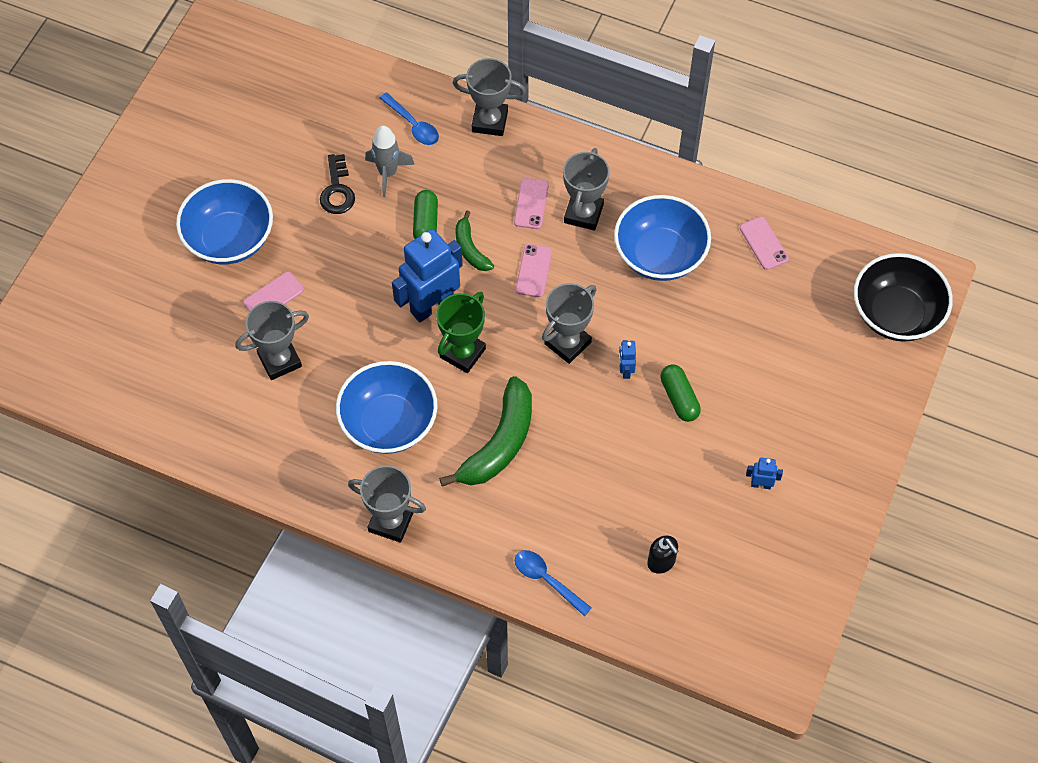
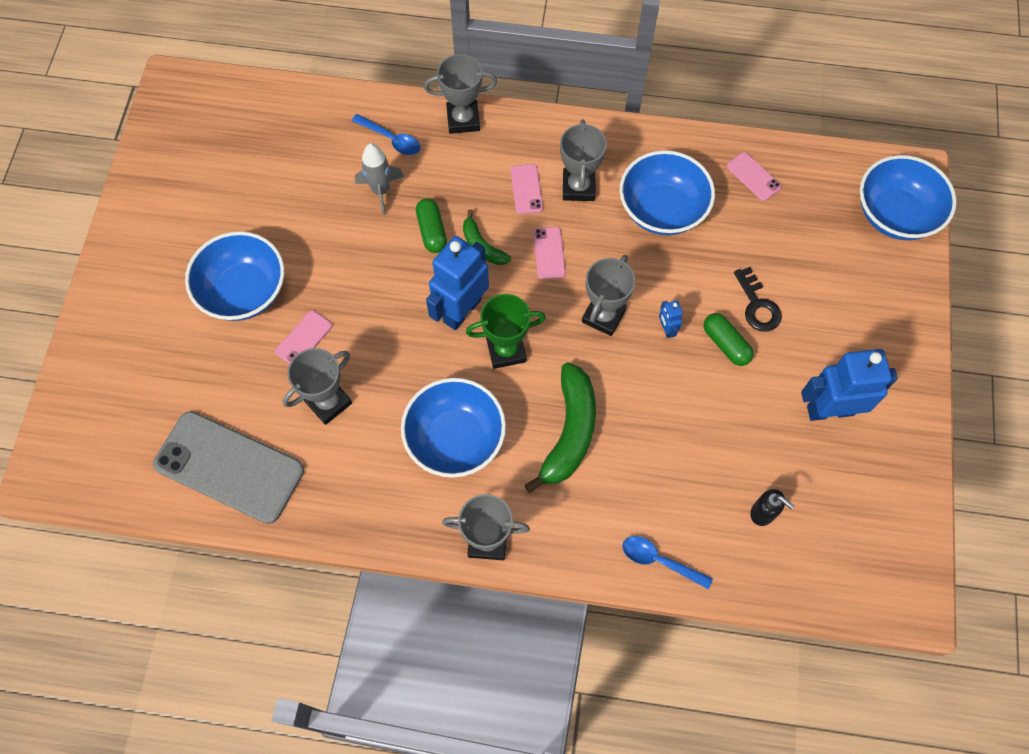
camera: 15 degrees left, 5 degrees up
(172, 397) = (229, 467): none -> grey phone
(337, 190) = (337, 219): black key -> black key (757, 305)
(462, 353) = (506, 350): green trophy -> green trophy turned 60 degrees clockwise
(761, 484) = (830, 410): blue robot -> blue robot, size x2.35
(896, 314) = (895, 214): black bowl -> blue bowl

